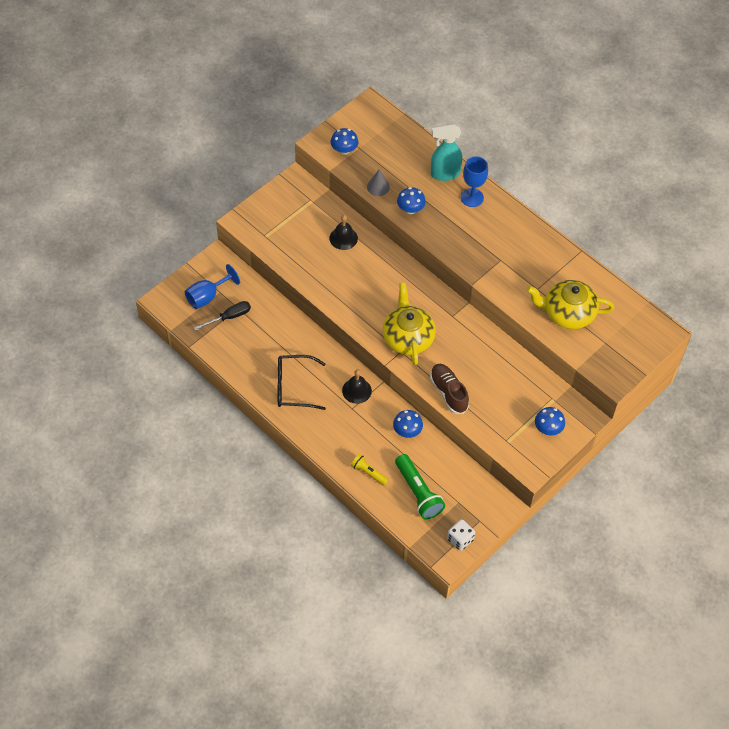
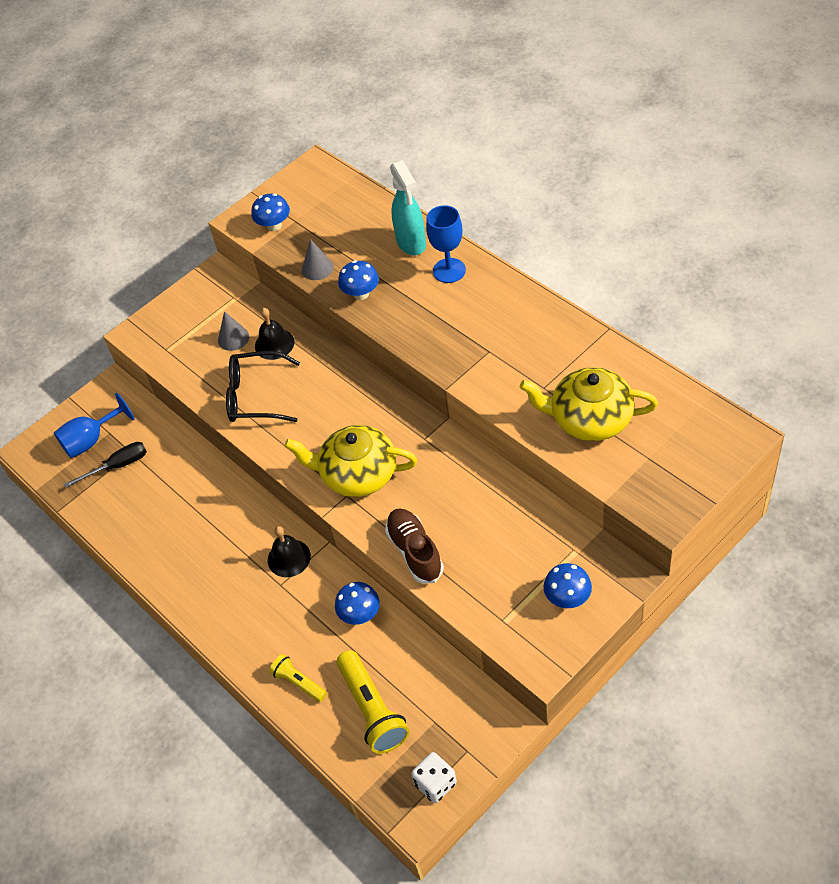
camera: 10 degrees right, 5 degrees down
(294, 387) = (199, 559): black glasses -> black glasses (256, 396)
(313, 231) = (233, 338): none -> grey cone
(407, 337) = (357, 474): yellow teapot -> yellow teapot turned 75 degrees counterclockwise
(418, 492) = (372, 709): green flashlight -> yellow flashlight
(444, 174) = (411, 243): turquoise spray bottle -> turquoise spray bottle turned 105 degrees counterclockwise

